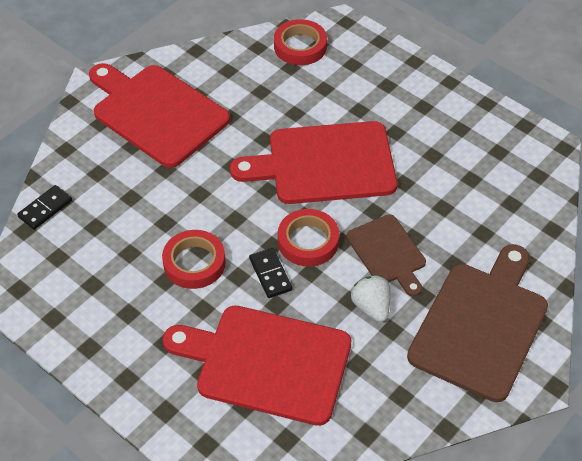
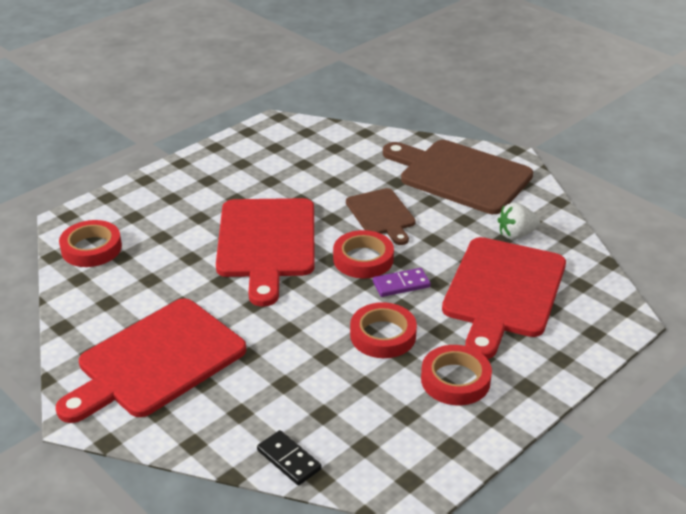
camera: 85 degrees left, 15 degrees down
(135, 320) = (455, 380): none -> red tape
(270, 274) = (401, 284): black domino -> purple domino
(371, 307) = (441, 228): white strawberry -> white strawberry (516, 234)
(387, 253) = (381, 214): brown cutting board -> brown cutting board turned 90 degrees clockwise

